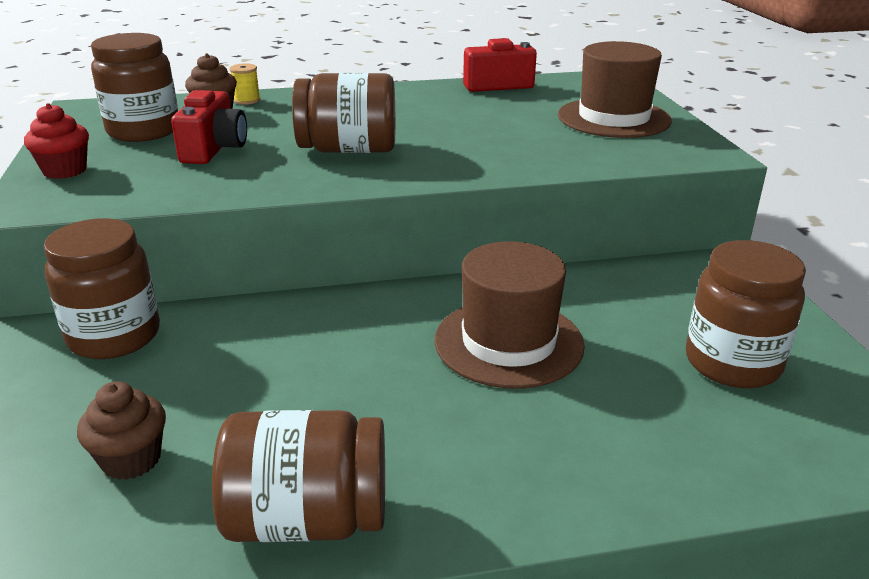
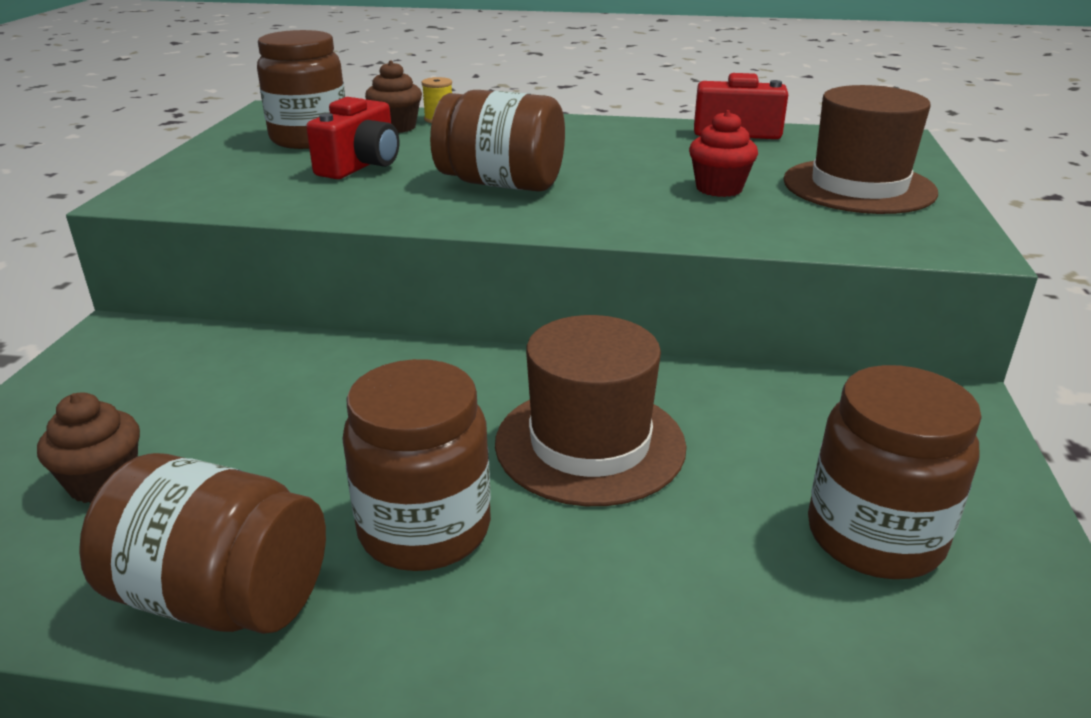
camera: 20 degrees right, 0 degrees up
(65, 170) = (202, 169): red cupcake -> red cupcake (719, 188)
(114, 336) = (183, 350): brown jar -> brown jar (424, 529)

